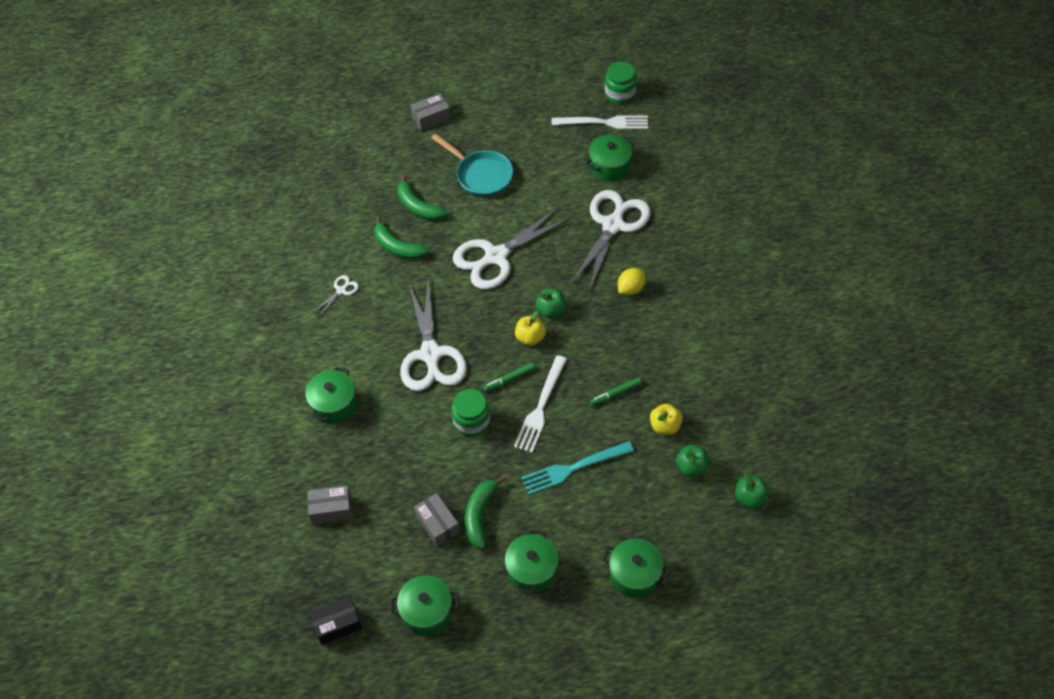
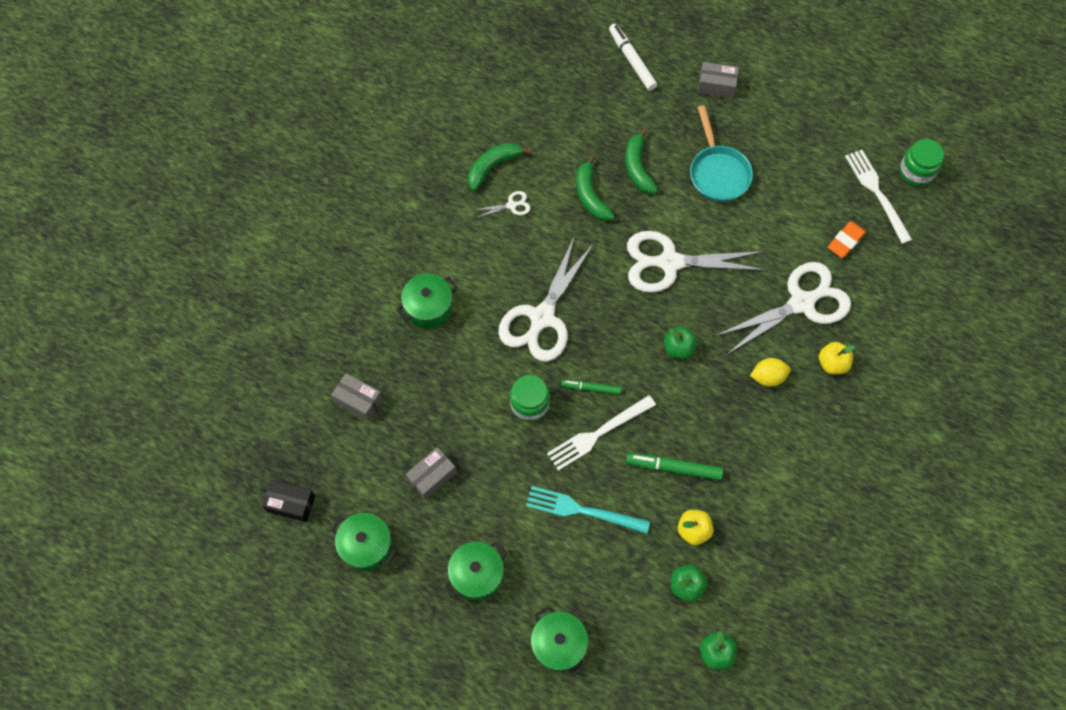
camera: 35 degrees right, 10 degrees up
(353, 137) = (632, 60): none -> white marker
(437, 524) = (432, 476): grey box -> grey box turned 45 degrees clockwise
(480, 515) = (472, 494): green banana -> green banana (493, 167)
(530, 338) = (640, 362): yellow apple -> yellow apple (832, 364)
(604, 122) = (876, 192): white fork -> white fork turned 150 degrees counterclockwise
(609, 166) = (845, 241): green pot -> orange eraser
(615, 393) = (673, 468): green marker -> green marker, size x1.56

